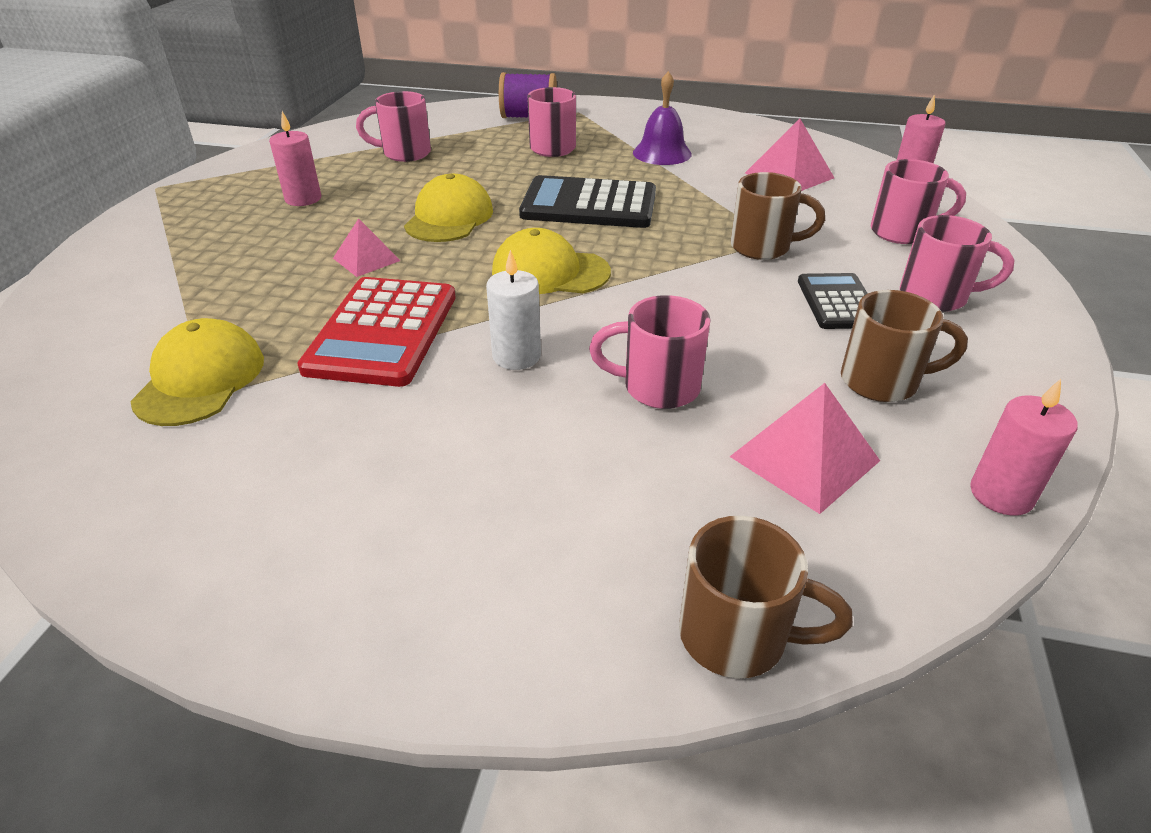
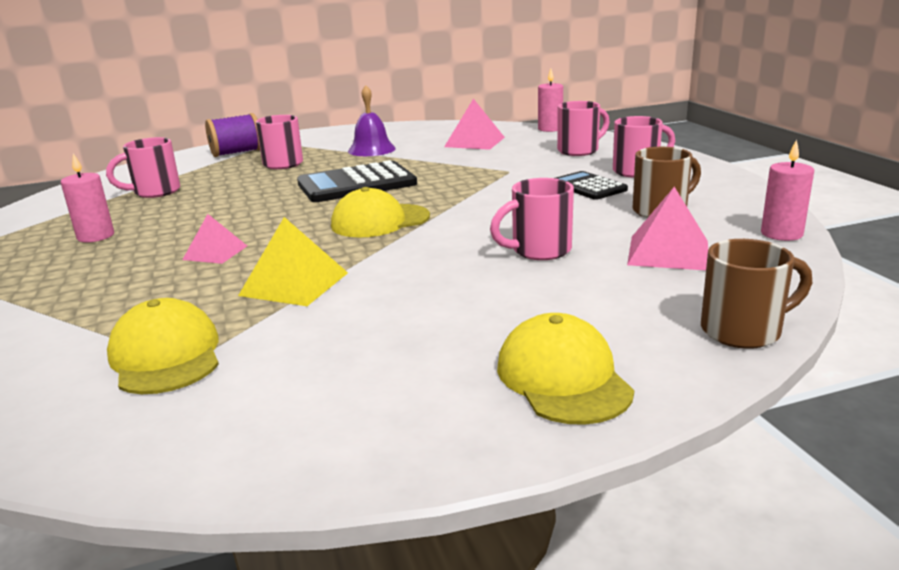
camera: 30 degrees left, 15 degrees down
(383, 332) = (294, 284): red calculator -> yellow pyramid
(449, 217) = (253, 215): yellow cap -> yellow cap (563, 378)
(516, 356) = (420, 265): white candle -> none
(763, 247) = (508, 175): brown mug -> none

